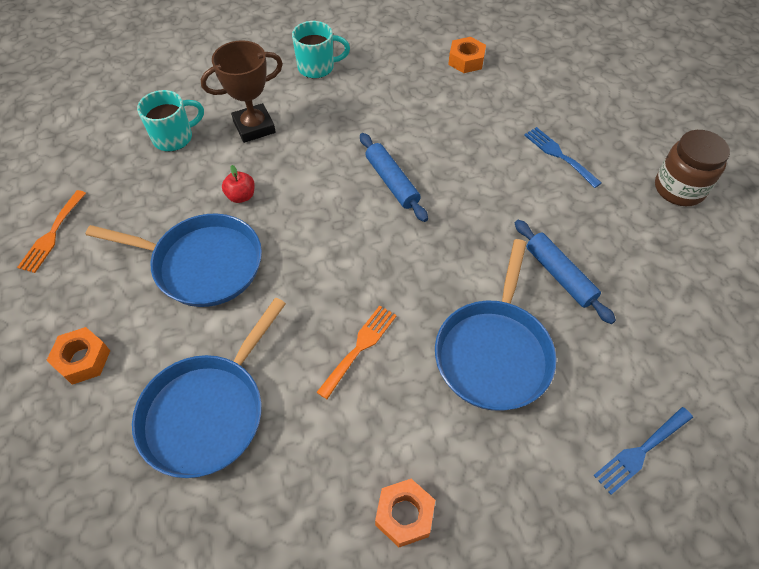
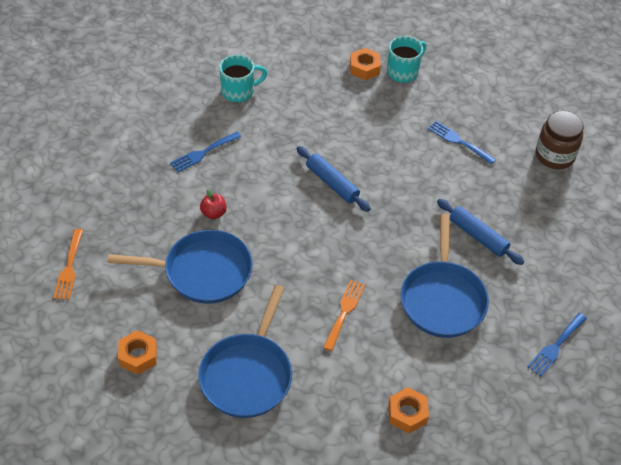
camera: 15 degrees left, 5 degrees down
(174, 138) = (138, 172): turquoise mug -> turquoise mug (403, 72)
(254, 127) = (203, 153): brown trophy -> blue fork

